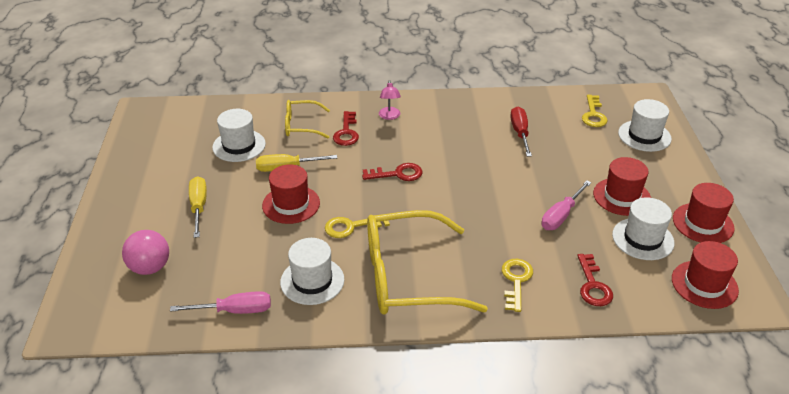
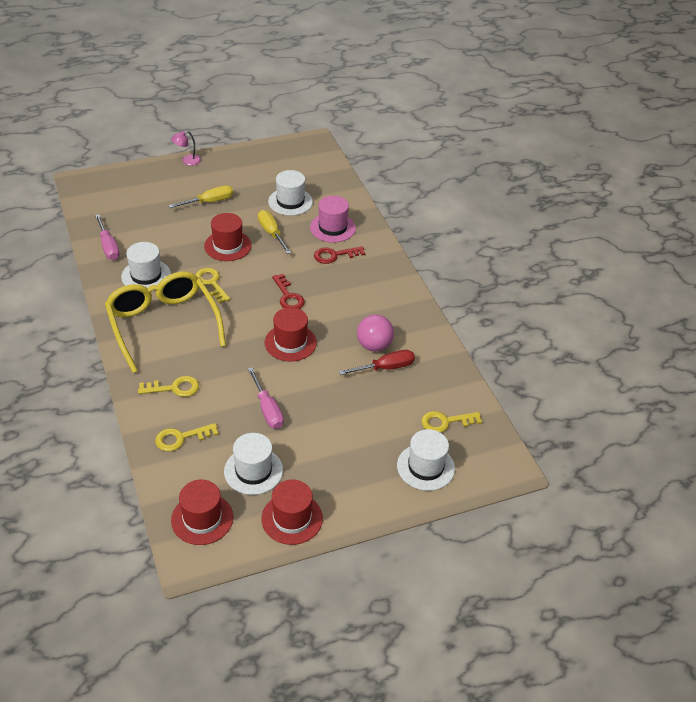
camera: 70 degrees right, 5 degrees up
(150, 267) = (140, 198): pink ball -> pink ball (374, 346)
(301, 125) = (332, 228): yellow glasses -> pink hat
(389, 116) = (371, 276): pink lamp -> pink lamp (187, 161)
(561, 216) = (267, 409): pink screwdriver -> pink screwdriver turned 135 degrees counterclockwise
(593, 285) = (181, 438): red key -> yellow key
(622, 196) = (312, 452): red hat -> red hat (290, 342)

